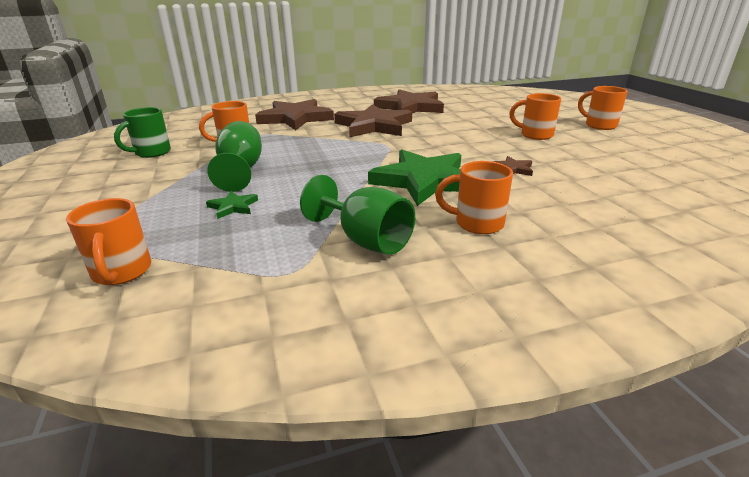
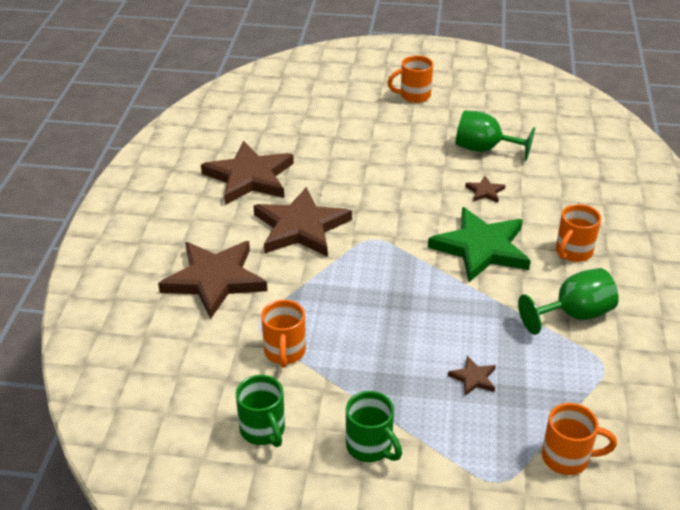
camera: 65 degrees left, 10 degrees up
(136, 184) = (370, 447): none -> green mug
(233, 207) = (473, 378): green star -> brown star
(241, 171) = (381, 359): green goblet -> green goblet (484, 149)
(535, 135) = (412, 141): orange mug -> none

